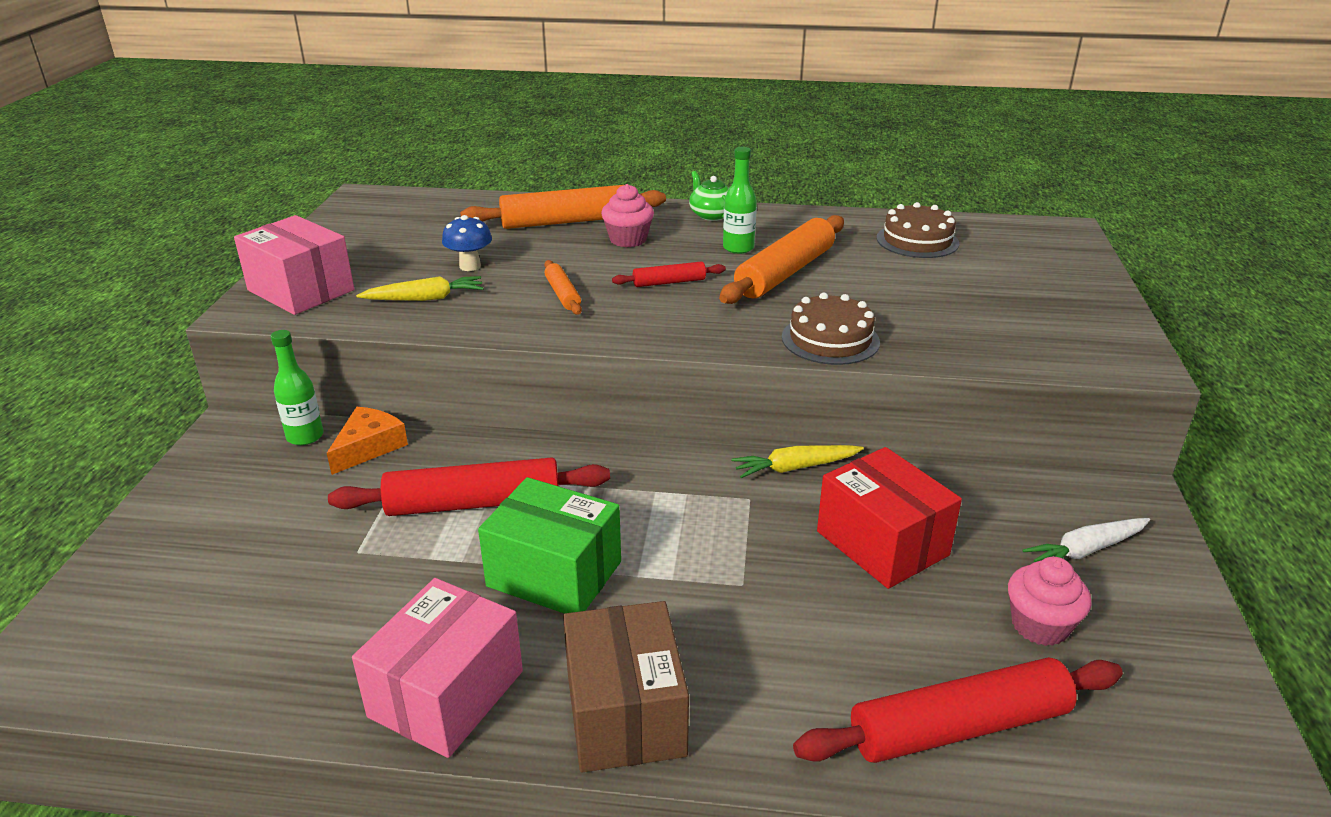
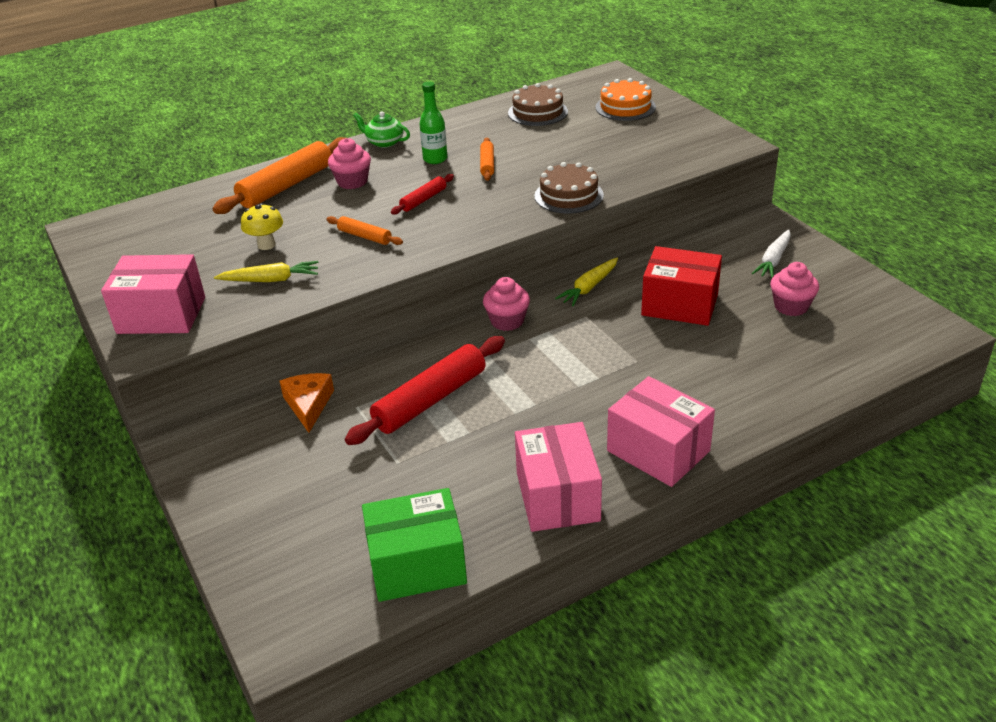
camera: 35 degrees left, 5 degrees up
(305, 436) = (250, 421): green bottle -> none
(425, 299) = (271, 280): yellow carrot -> yellow carrot turned 45 degrees clockwise
(470, 266) = (266, 245): blue mushroom -> yellow mushroom
(554, 574) = (532, 410): green box -> green box (417, 564)
(625, 713) = (658, 451): brown box -> pink box
(657, 460) = (507, 321): none -> pink cupcake
(785, 273) = (487, 164): orange rolling pin -> orange rolling pin, size x0.50
(959, 727) = (806, 369): red rolling pin -> none
(1035, 270) = (625, 107): none -> orange cake

